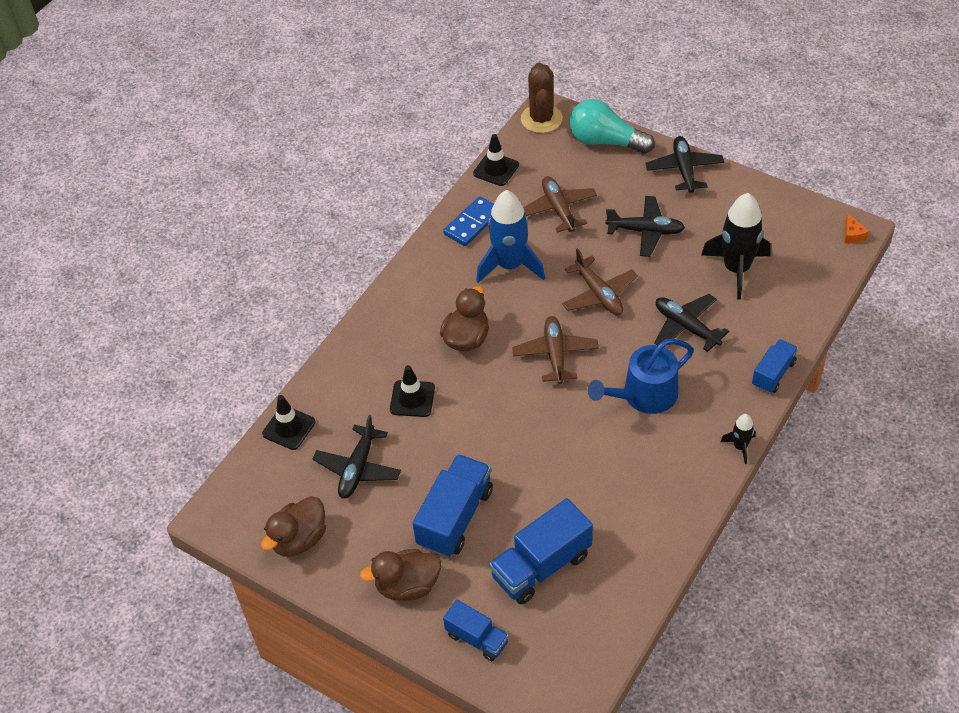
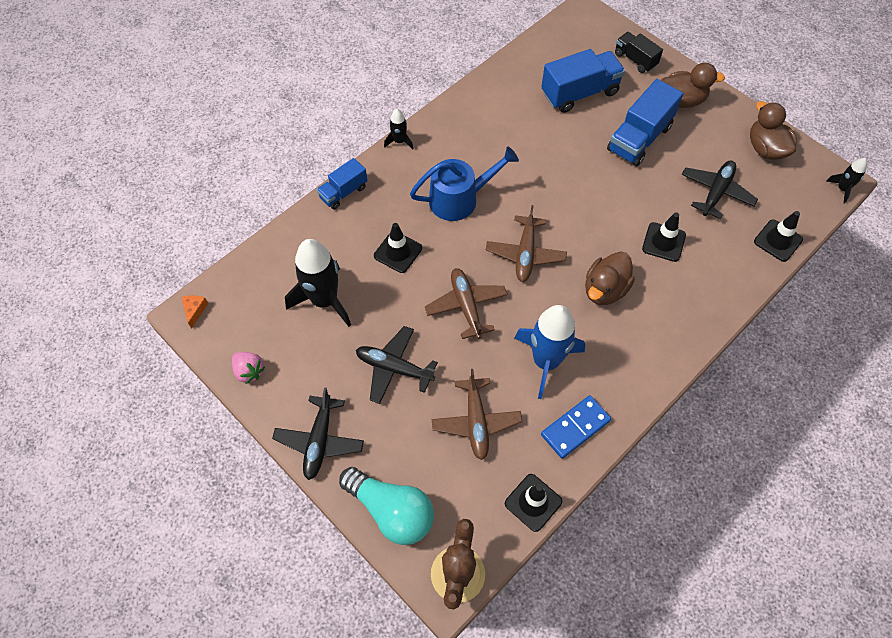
camera: 170 degrees left, 10 degrees up
(211, 506) = (842, 189): none -> black rocket
(299, 539) = (765, 149): brown duck -> brown duck turned 75 degrees counterclockwise
(477, 638) = (635, 60): blue truck -> black truck
(686, 327) = (398, 252): black plane -> black traffic cone
(772, 201) = (249, 371): none -> pink strawberry

